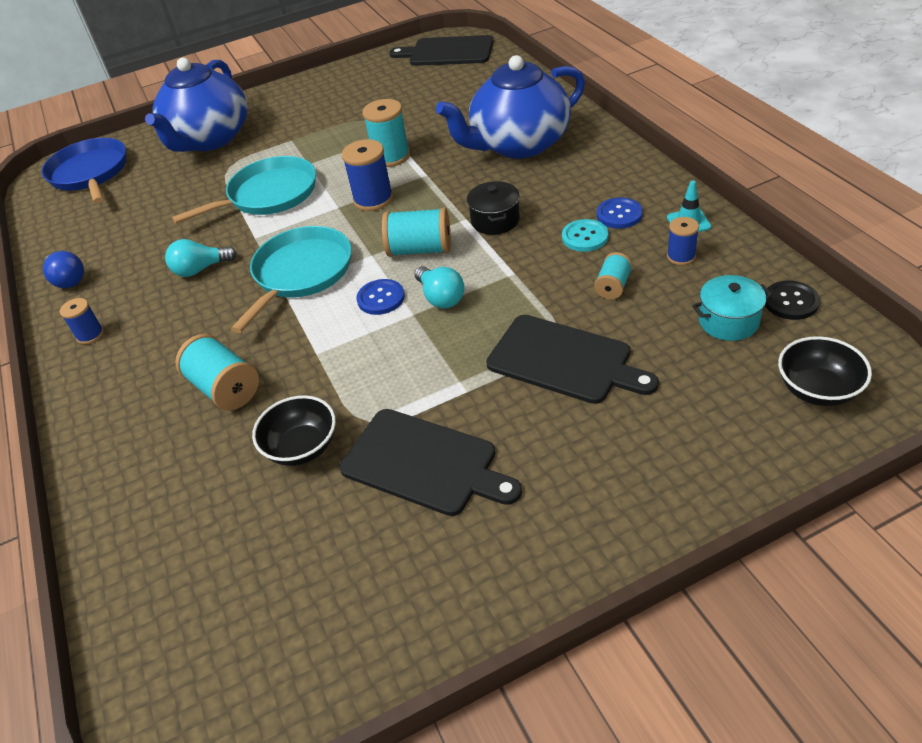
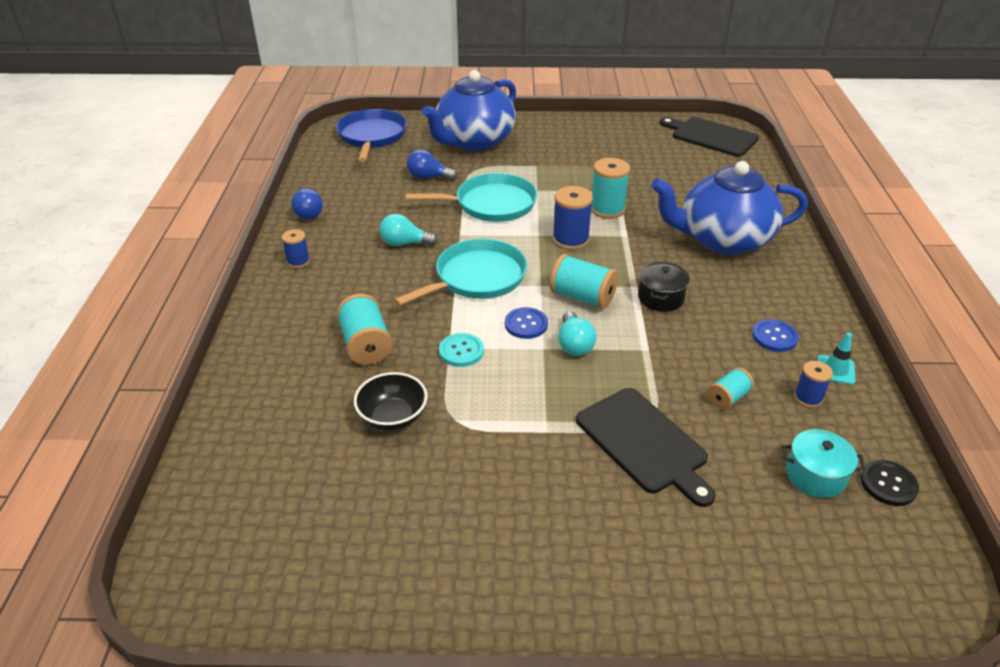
camera: 20 degrees right, 5 degrees down
(183, 193) = (428, 177): none -> blue light bulb
(424, 463) = (476, 474): black cutting board -> none
(585, 237) = (730, 344): turquoise button -> turquoise button (461, 351)
(817, 390) = (861, 576): black bowl -> none

